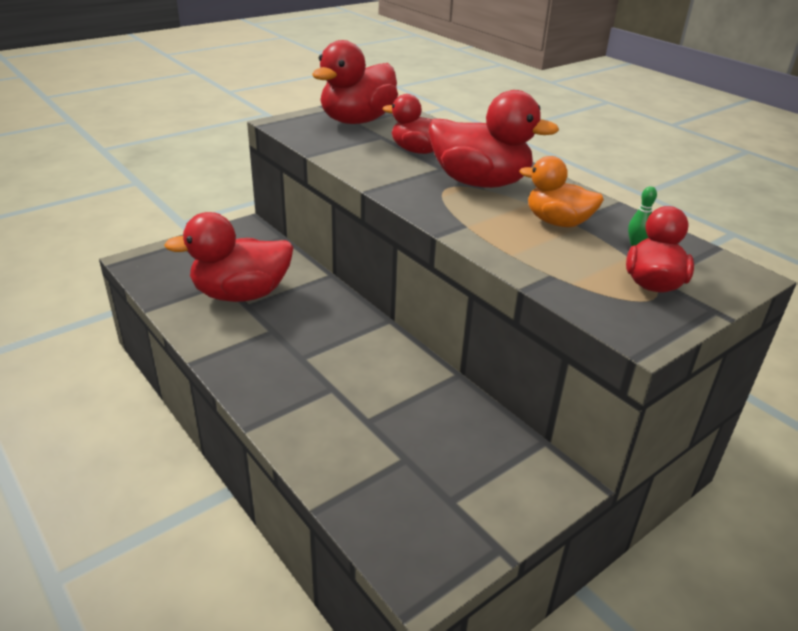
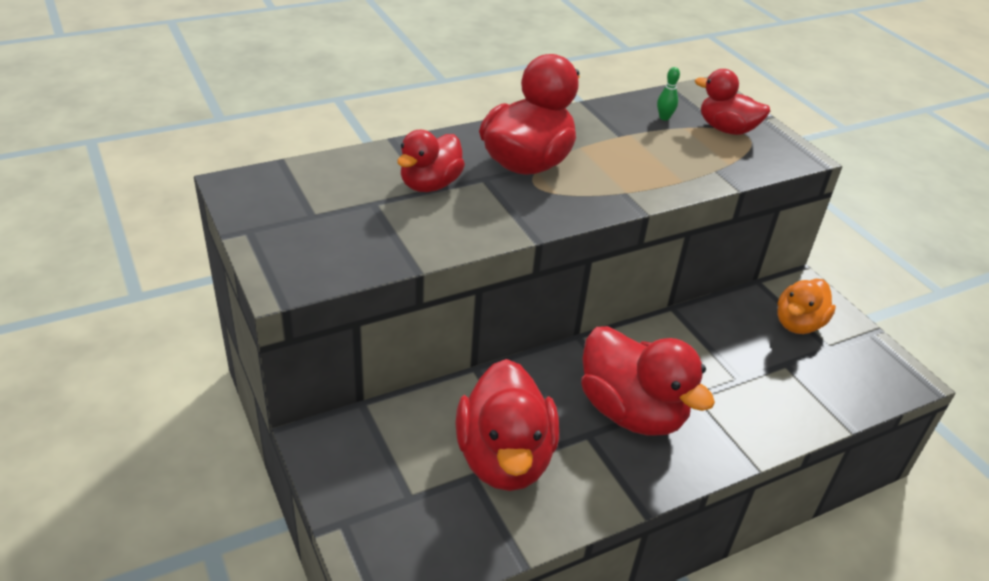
camera: 80 degrees left, 5 degrees up
(357, 121) = (307, 213): red duck -> red duck (632, 412)
(557, 222) = (621, 142): orange duck -> orange duck (798, 324)

